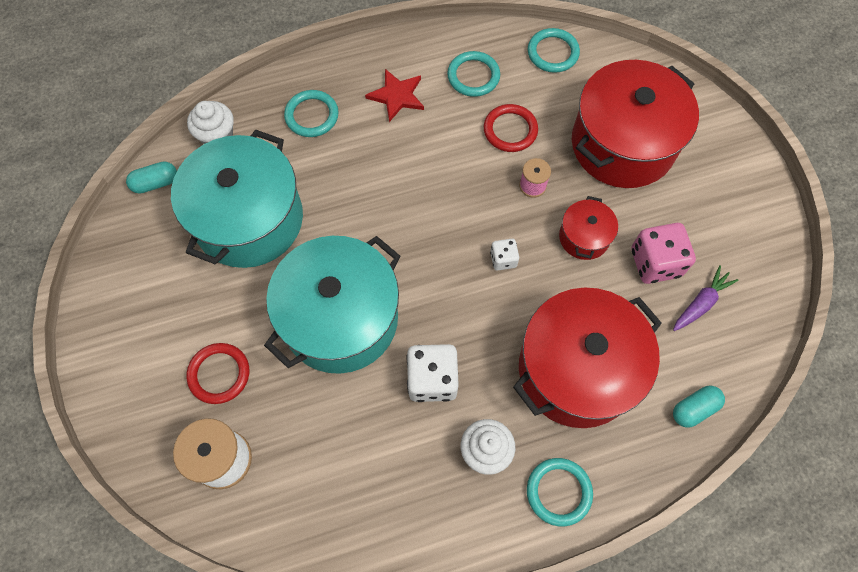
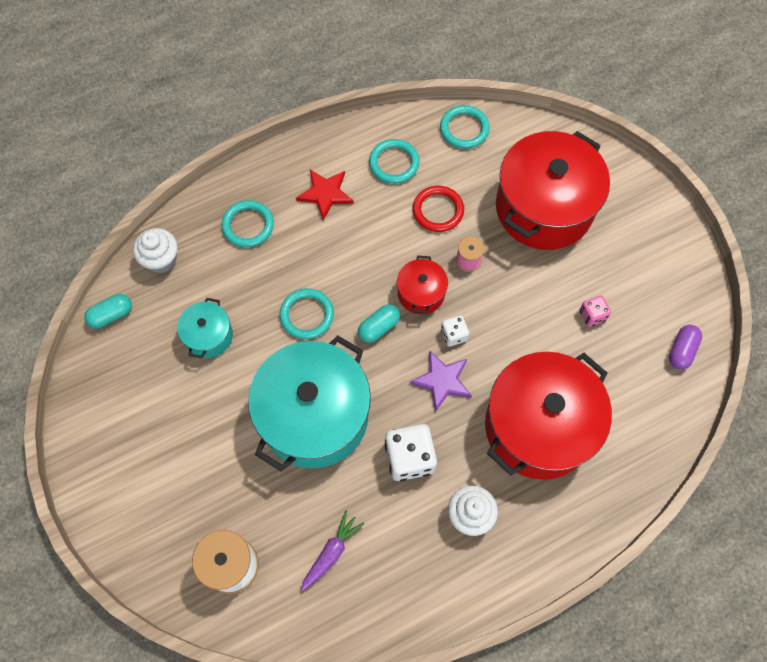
camera: 10 degrees left, 0 degrees up
(219, 374) = (211, 487): red ring -> none
(249, 219) = (208, 336): turquoise pot -> turquoise pot, size x0.46
(482, 305) = (442, 381): none -> purple star
(558, 492) = (541, 540): turquoise ring -> turquoise ring (307, 315)
(584, 237) = (524, 302): red pot -> red pot (421, 293)
(655, 263) = (592, 315): pink dice -> pink dice, size x0.54
(694, 409) = (648, 443): turquoise capsule -> turquoise capsule (379, 327)
(701, 303) = (639, 346): purple carrot -> purple carrot (331, 552)
(747, 316) = (681, 351): none -> purple capsule

